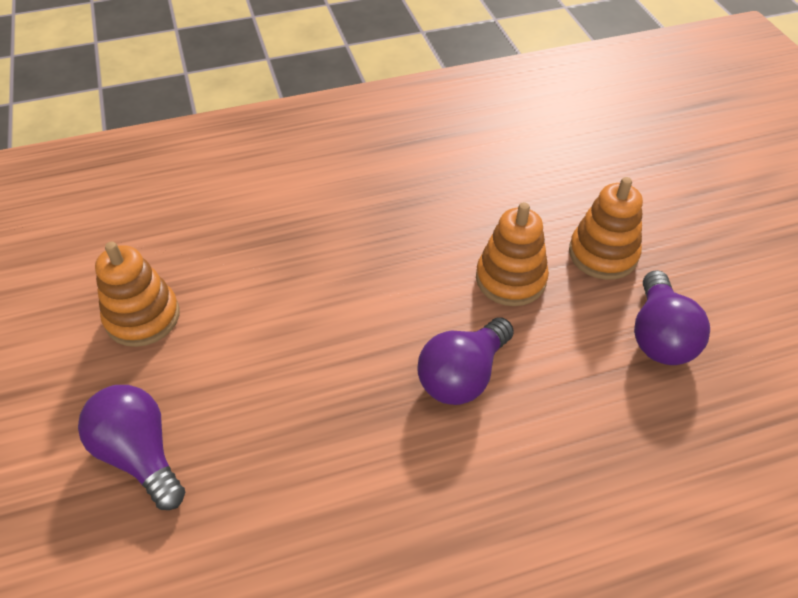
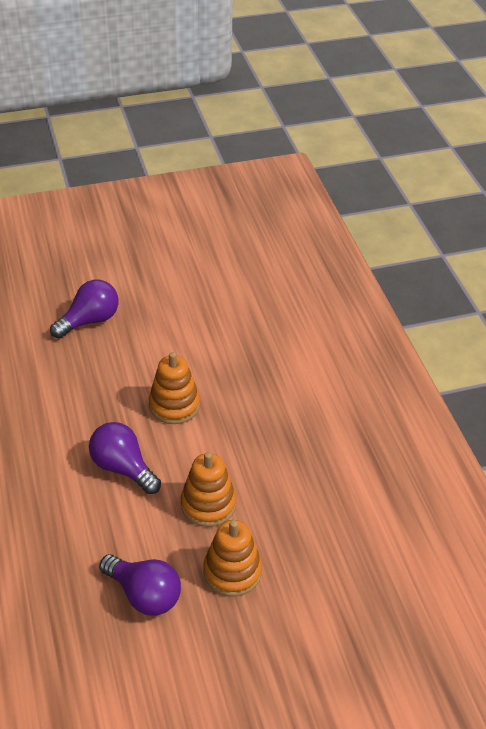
camera: 90 degrees right, 5 degrees down
(143, 317) = (187, 310): orange stacking toy -> orange stacking toy (174, 405)
(659, 336) = (144, 594): purple light bulb -> purple light bulb turned 150 degrees counterclockwise

